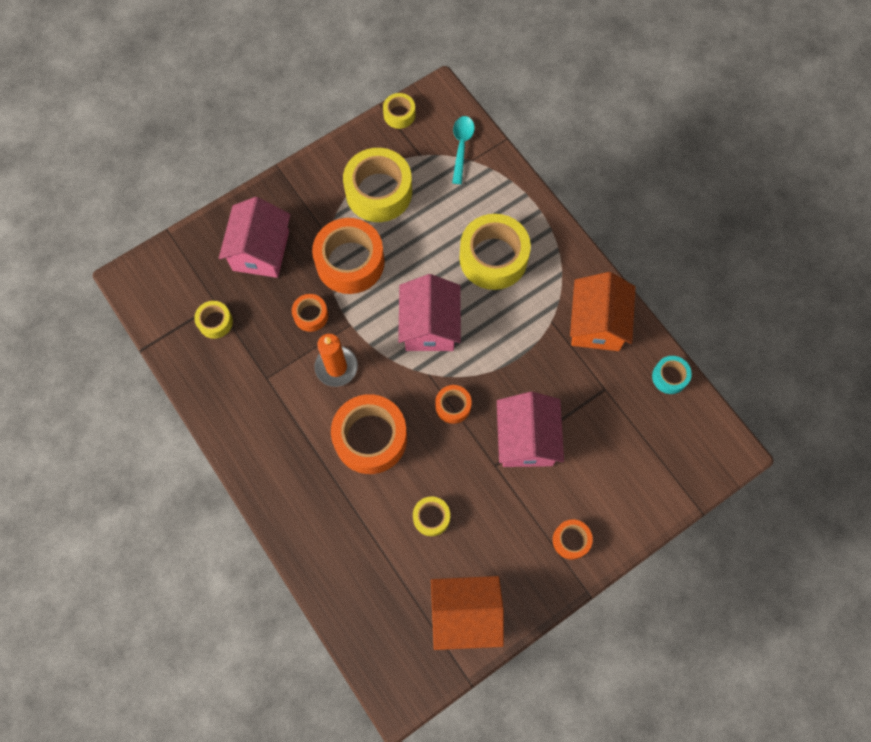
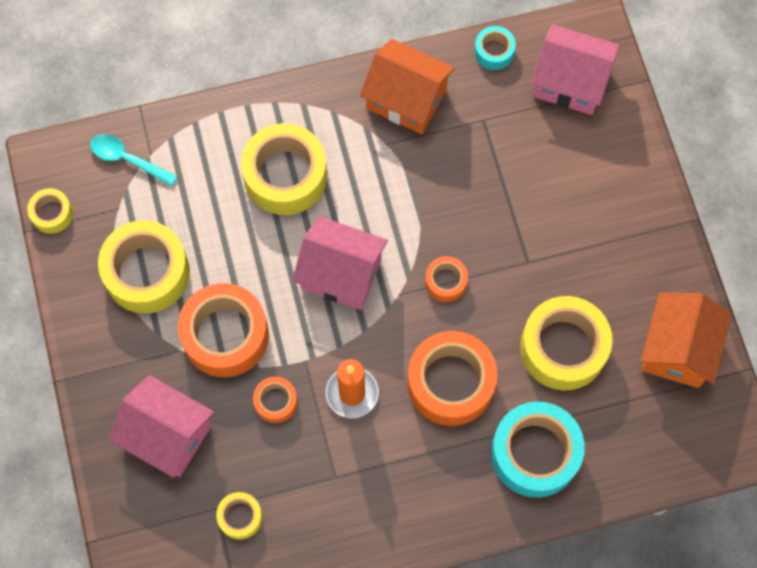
camera: 70 degrees left, 0 degrees up
(335, 523) = (535, 453): none -> turquoise tape
(431, 517) = (563, 348): yellow tape -> yellow tape, size x2.02
(526, 439) = (510, 219): pink house -> pink house (570, 82)
(571, 540) = (634, 216): orange tape -> none

